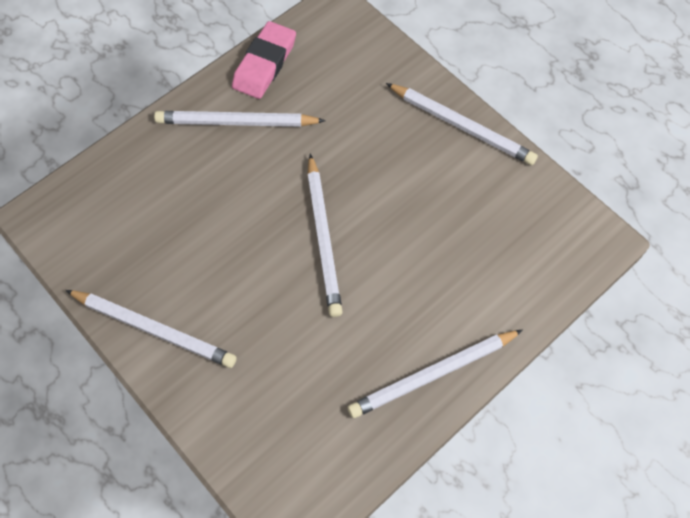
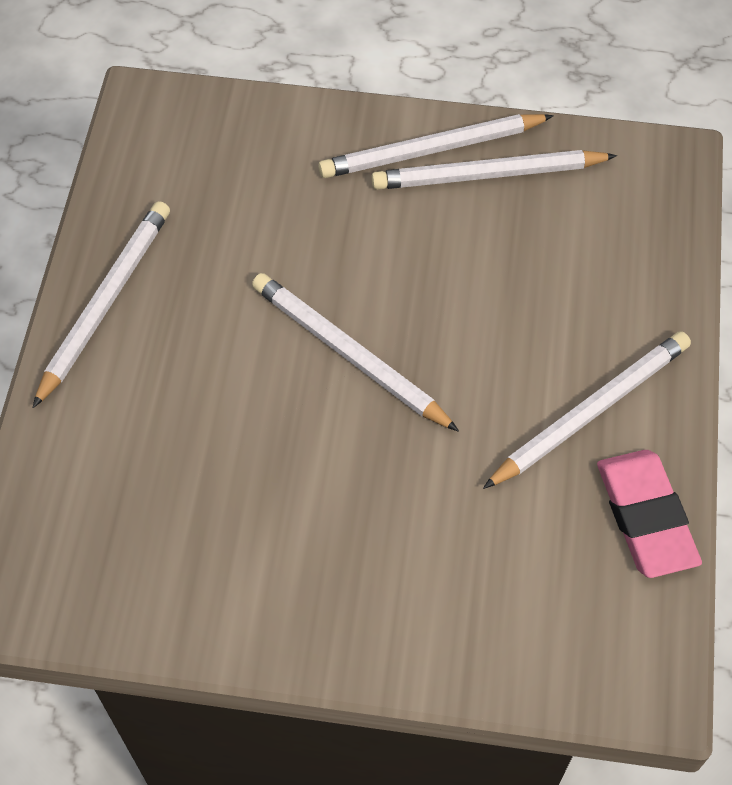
camera: 140 degrees right, 5 degrees down
(461, 126) = (303, 628): white pencil -> white pencil (488, 175)

